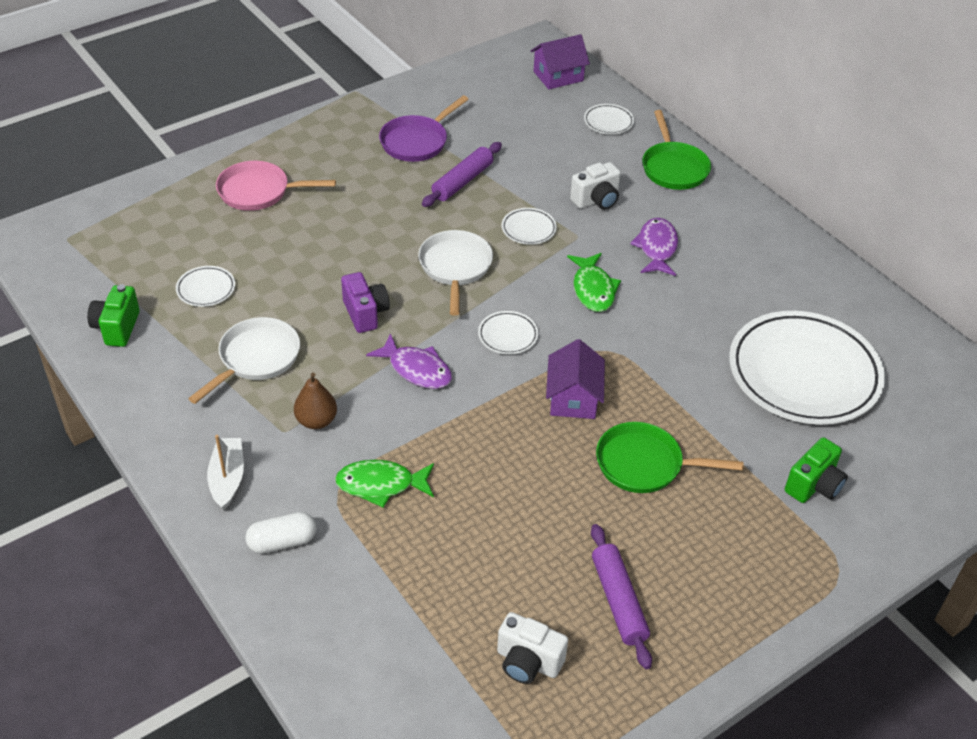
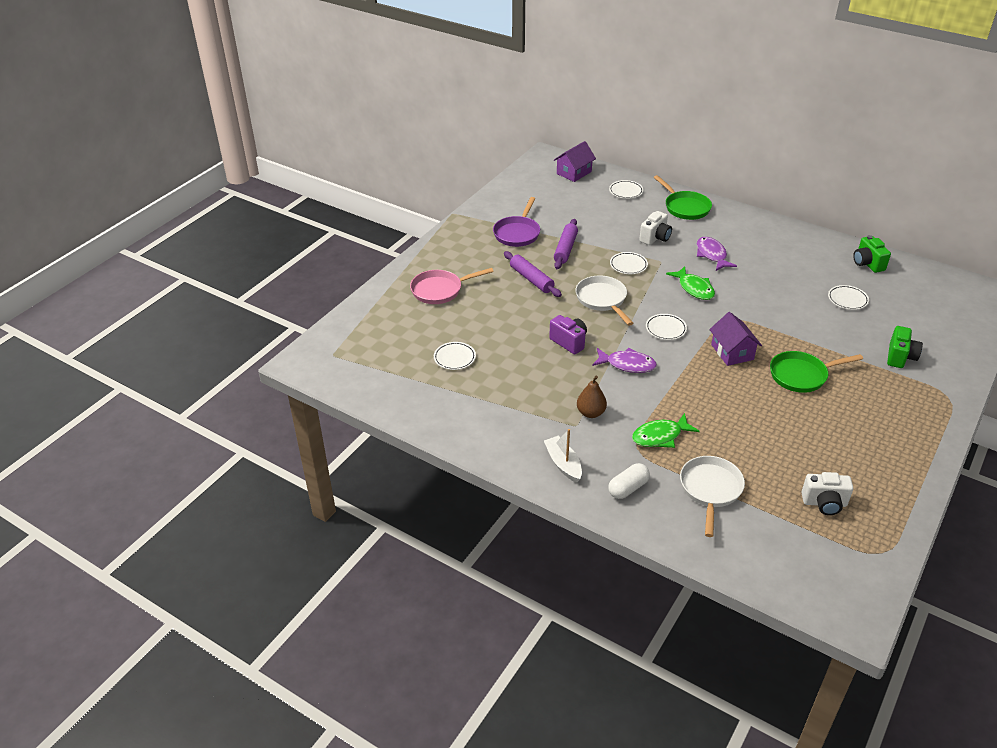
camera: 20 degrees left, 5 degrees down
(117, 328) = (415, 398): green camera -> green camera (867, 264)
(256, 359) = (522, 389): white pan -> white pan (710, 490)
(618, 601) = (847, 453): purple rolling pin -> purple rolling pin (531, 279)
(804, 373) = (847, 299): white plate -> white plate, size x0.40

